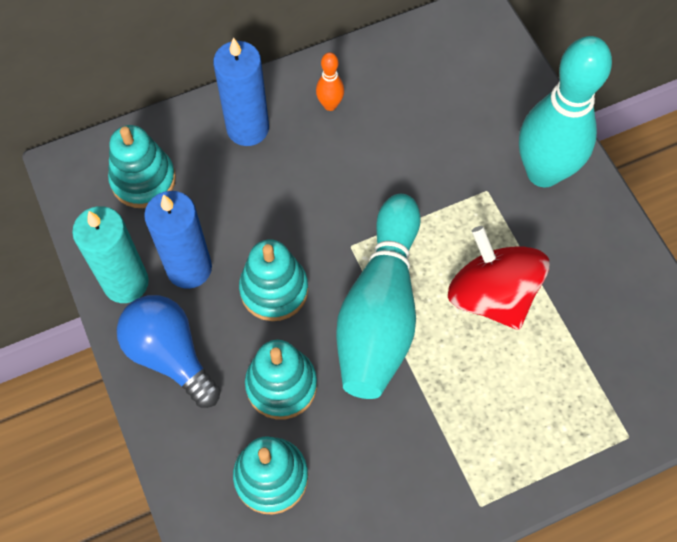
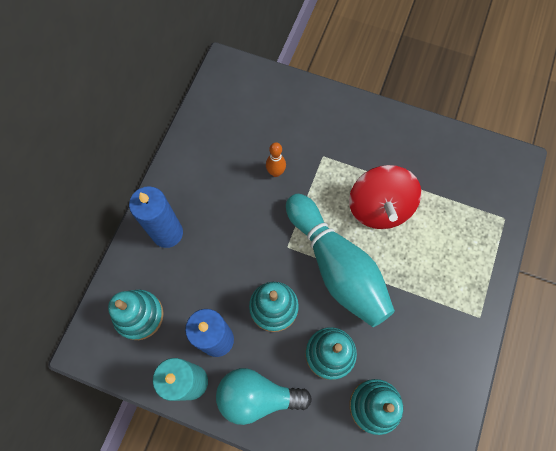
camera: 45 degrees left, 5 degrees up
(170, 355) = (257, 396): blue light bulb -> turquoise light bulb
(330, 105) = (198, 181): orange bowling pin -> orange bowling pin (276, 172)
(492, 295) = (379, 207): red spinning top -> red spinning top turned 105 degrees counterclockwise
(543, 172) = (339, 123): turquoise bowling pin -> none

